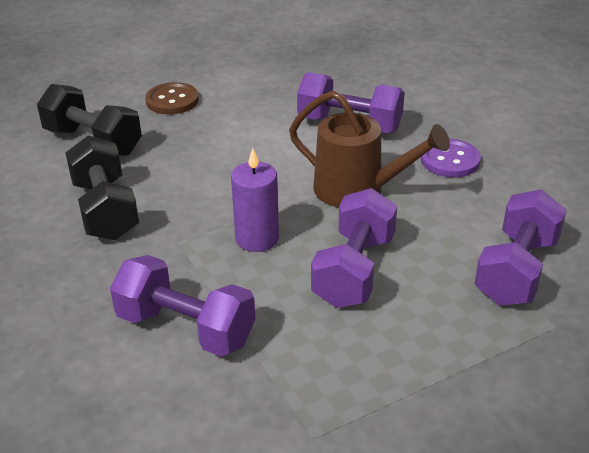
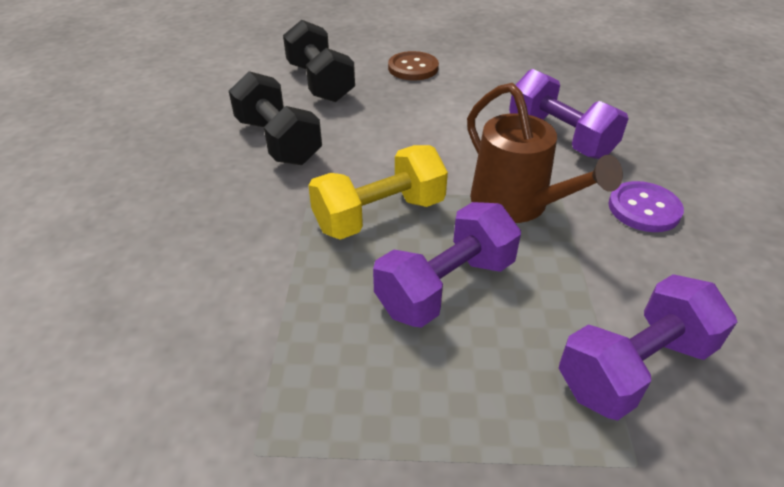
camera: 30 degrees right, 5 degrees up
(105, 210) = (278, 141): black dumbbell -> black dumbbell turned 45 degrees counterclockwise
(186, 328) = (243, 275): purple dumbbell -> none
(257, 239) = (379, 215): purple candle -> yellow dumbbell

